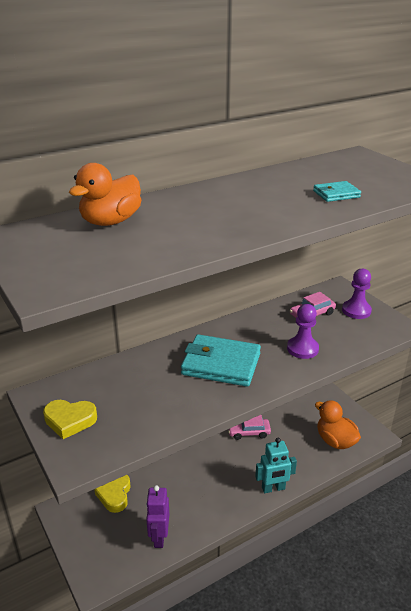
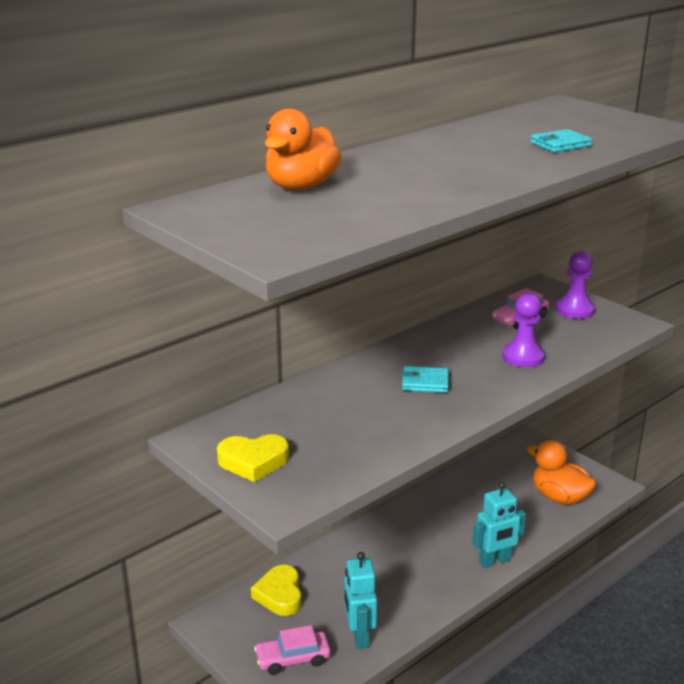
camera: 10 degrees left, 5 degrees down
(159, 537) = (359, 636): purple robot -> turquoise robot
(221, 364) = (425, 382): turquoise wallet -> turquoise wallet, size x0.49
(248, 432) = (440, 500): pink car -> pink car (293, 658)

